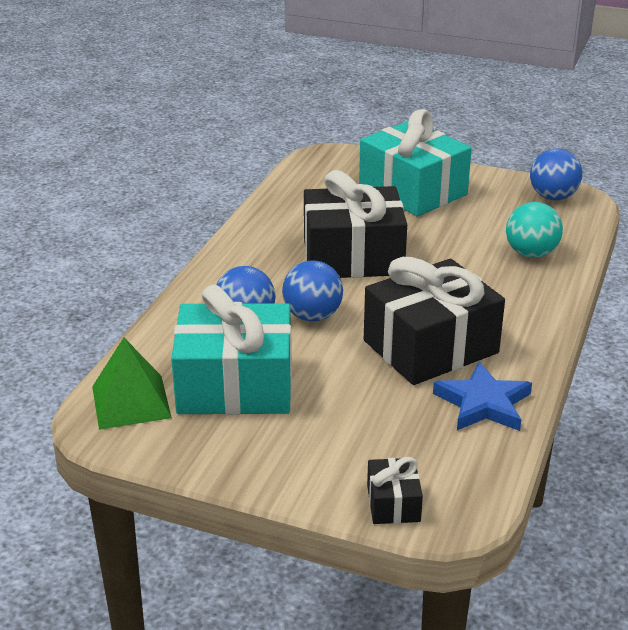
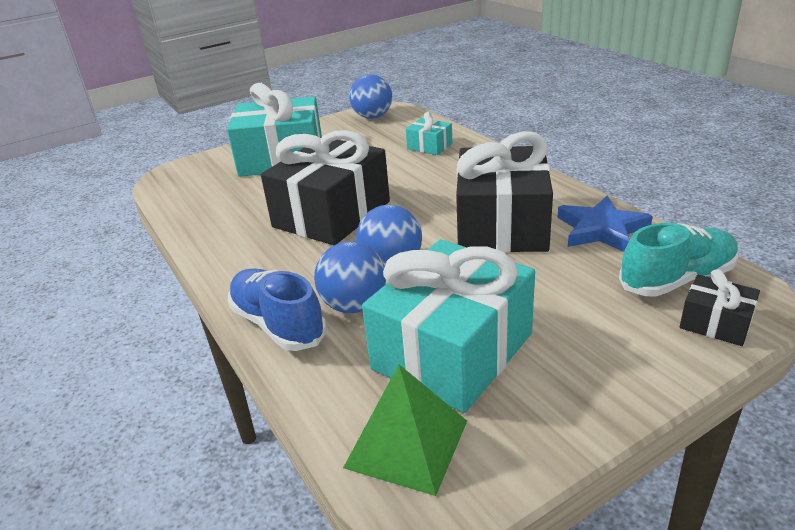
camera: 50 degrees left, 0 degrees up
(194, 300) = (278, 324): none -> blue shoe
(441, 468) = (677, 279): none -> turquoise shoe
(531, 254) = (429, 146): turquoise ball -> turquoise gift

